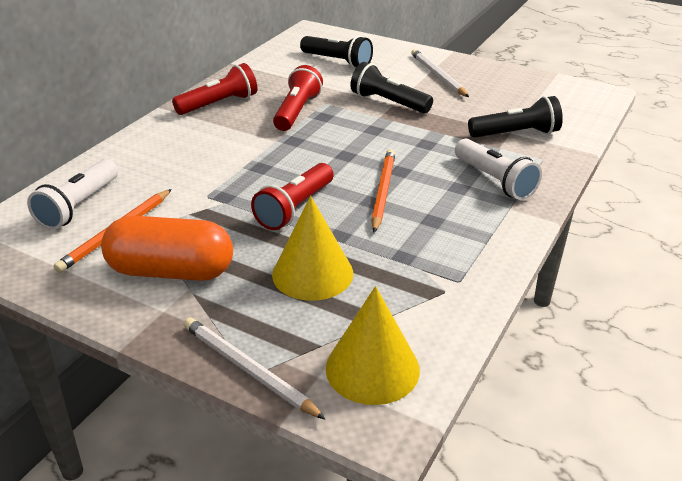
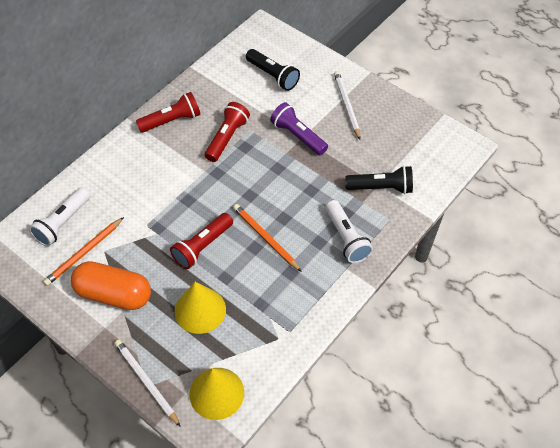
camera: 10 degrees right, 20 degrees up
(383, 191) = (265, 238): orange pencil -> orange pencil turned 60 degrees counterclockwise
(388, 103) = (297, 136): black flashlight -> purple flashlight

